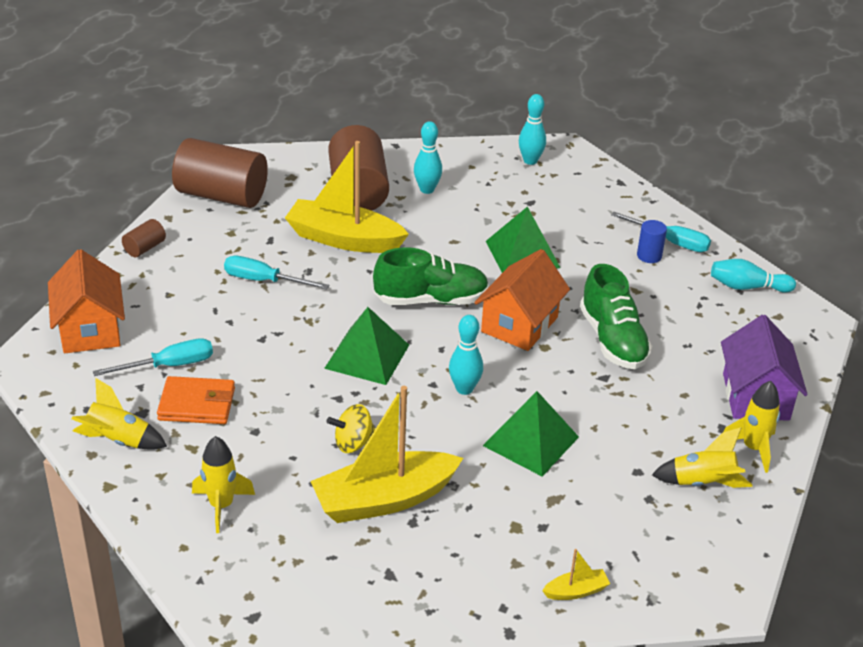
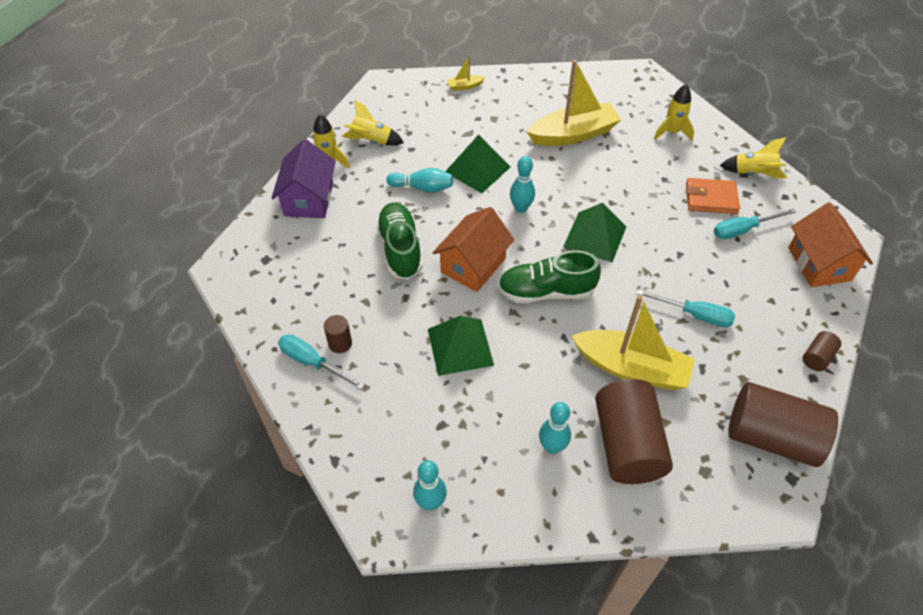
camera: 175 degrees left, 15 degrees up
(353, 443) = (596, 169): yellow spinning top -> none
(649, 256) = (340, 343): blue cylinder -> brown cylinder
(747, 287) = (264, 304): turquoise bowling pin -> turquoise bowling pin (422, 187)

